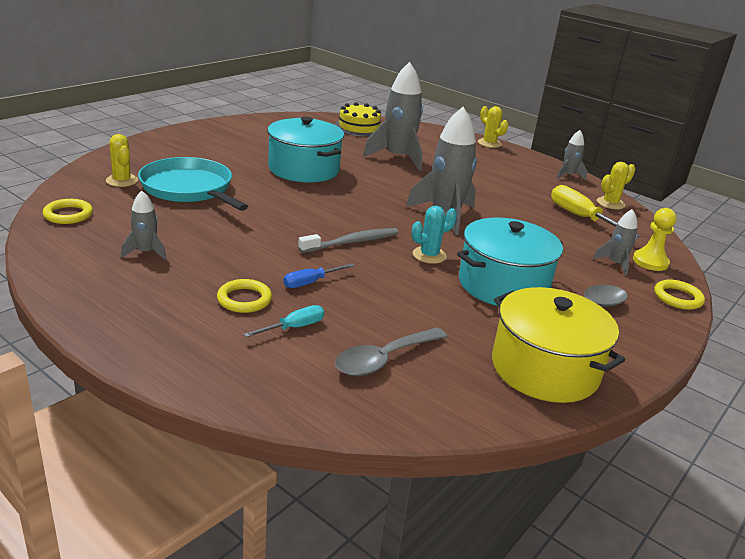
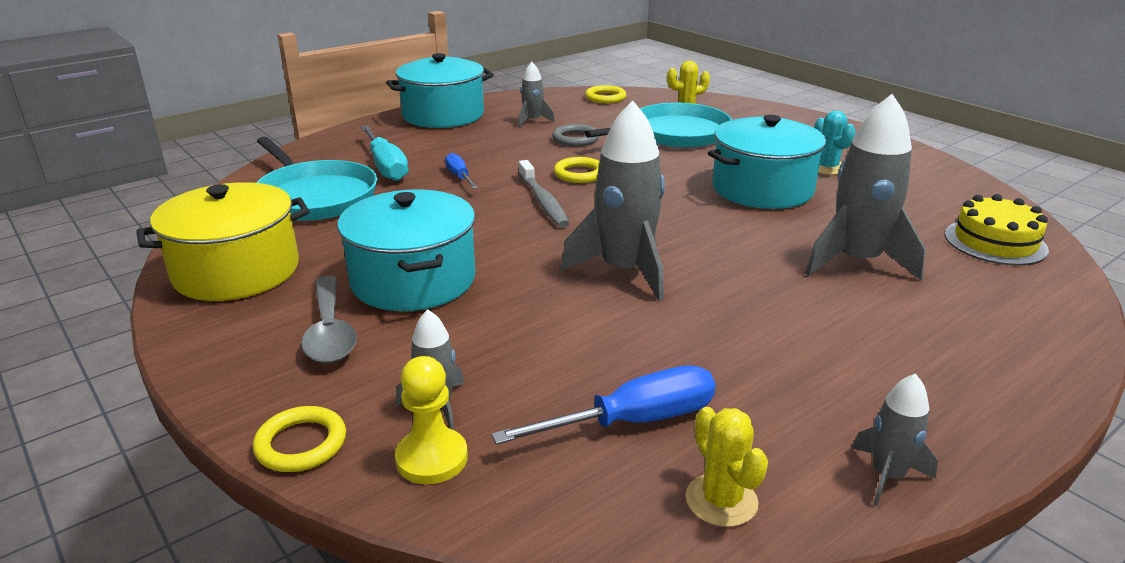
camera: 105 degrees right, 0 degrees up
(115, 310) = (443, 115): none -> turquoise pot
(203, 230) = (575, 139): none -> grey ring
(244, 299) = (440, 151): yellow ring -> yellow ring (579, 174)
(294, 327) = (386, 167): turquoise screwdriver -> turquoise screwdriver, size x1.72
(384, 359) = (315, 196): grey spoon -> turquoise pan
(429, 255) = (503, 242): turquoise cactus -> turquoise cactus (827, 168)
(489, 143) = (1044, 388): yellow cactus -> none
(581, 217) = (633, 421): yellow screwdriver -> blue screwdriver

